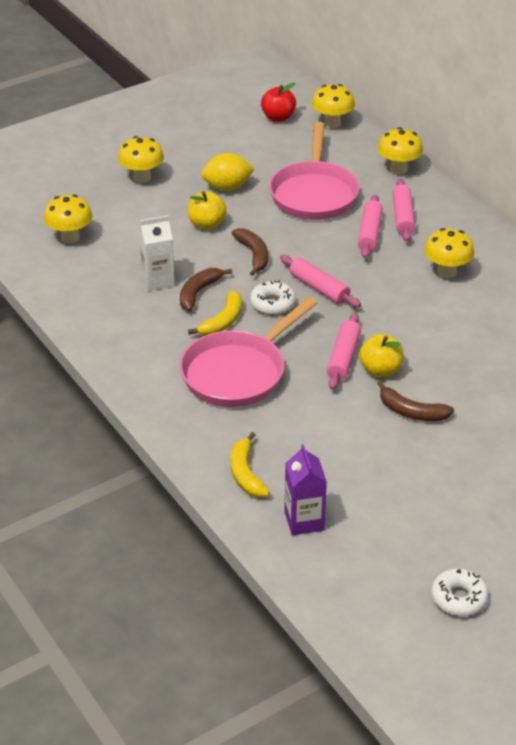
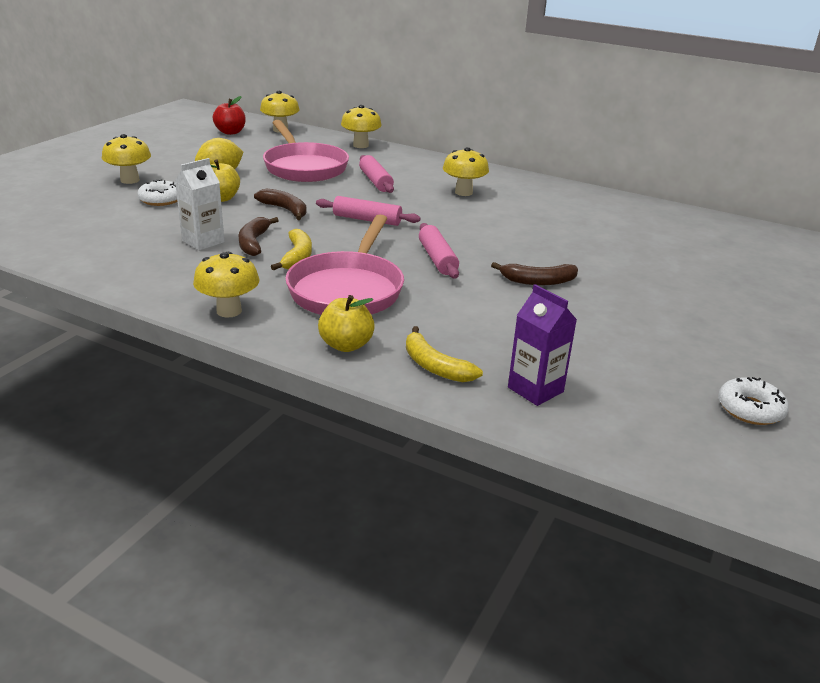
camera: 30 degrees left, 10 degrees down
(70, 237) = (81, 229): yellow mushroom -> yellow mushroom (229, 311)
(272, 303) = (334, 236): white donut -> white donut (161, 200)
(380, 370) = (479, 260): yellow apple -> yellow apple (346, 345)
(402, 217) = (393, 169): pink rolling pin -> none

